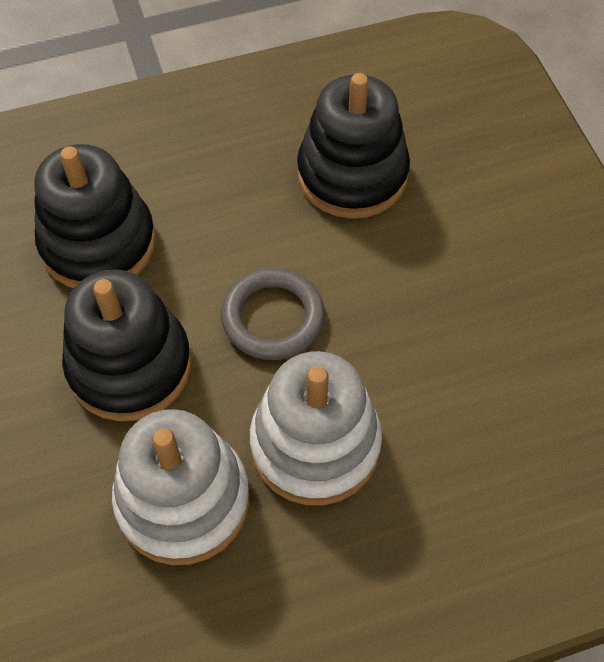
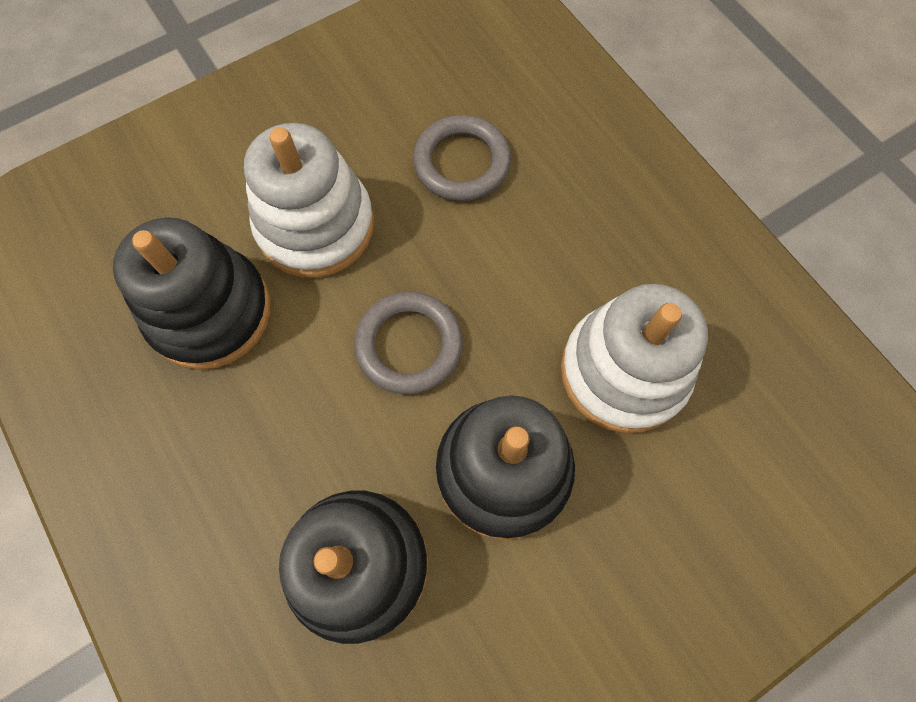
camera: 105 degrees left, 10 degrees up
(315, 444) = (532, 274): white stacking toy -> white stacking toy (315, 226)
(467, 411) = (462, 163): none -> grey ring

